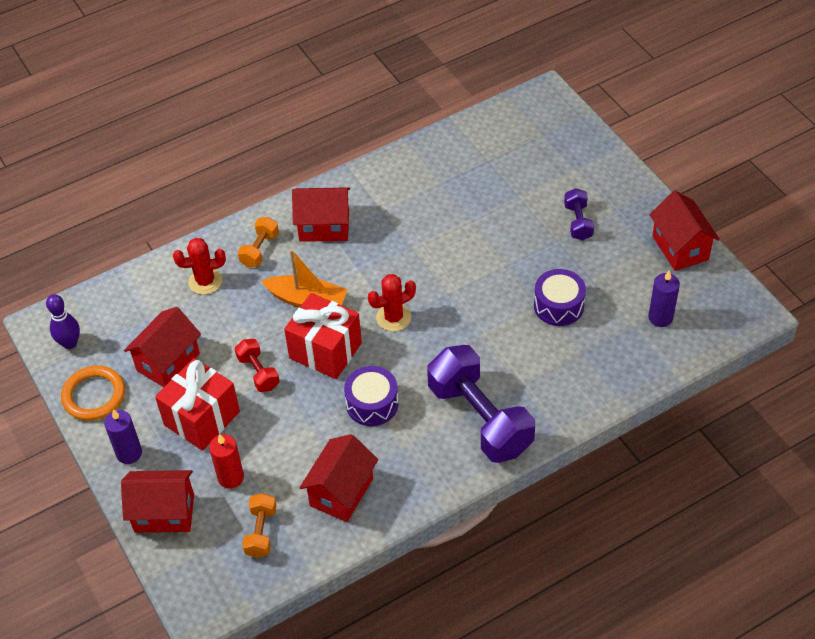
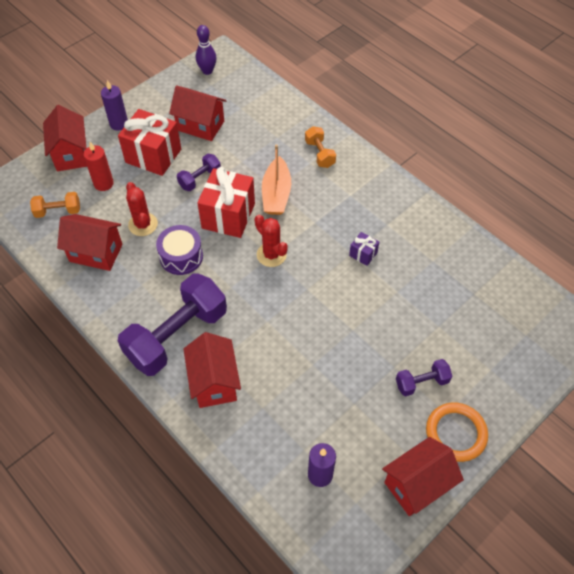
camera: 75 degrees right, 5 degrees up
(94, 395) = (165, 94): orange ring -> orange ring (456, 433)
(205, 281) = (279, 129): red cactus -> red cactus (143, 224)
(258, 372) = (200, 179): red dumbbell -> purple dumbbell
(260, 250) = (319, 154): orange dumbbell -> orange dumbbell turned 60 degrees clockwise
(324, 227) = (355, 189): red house -> red house (214, 382)
(415, 237) = (363, 254): none -> purple gift
(558, 306) = (313, 380): purple drum -> none

